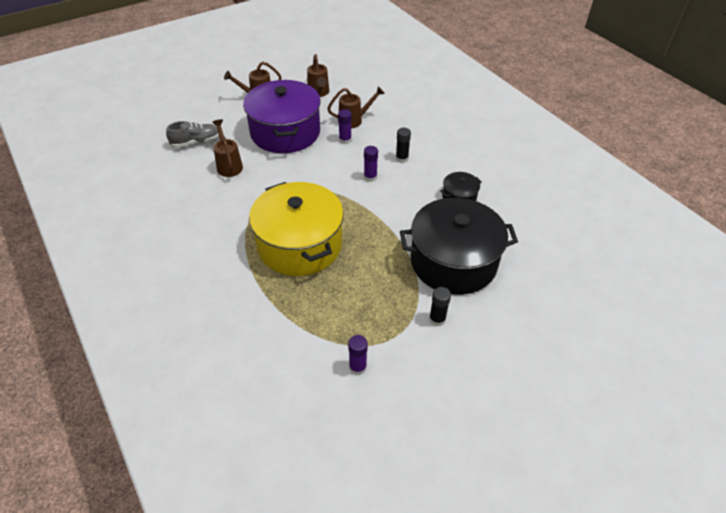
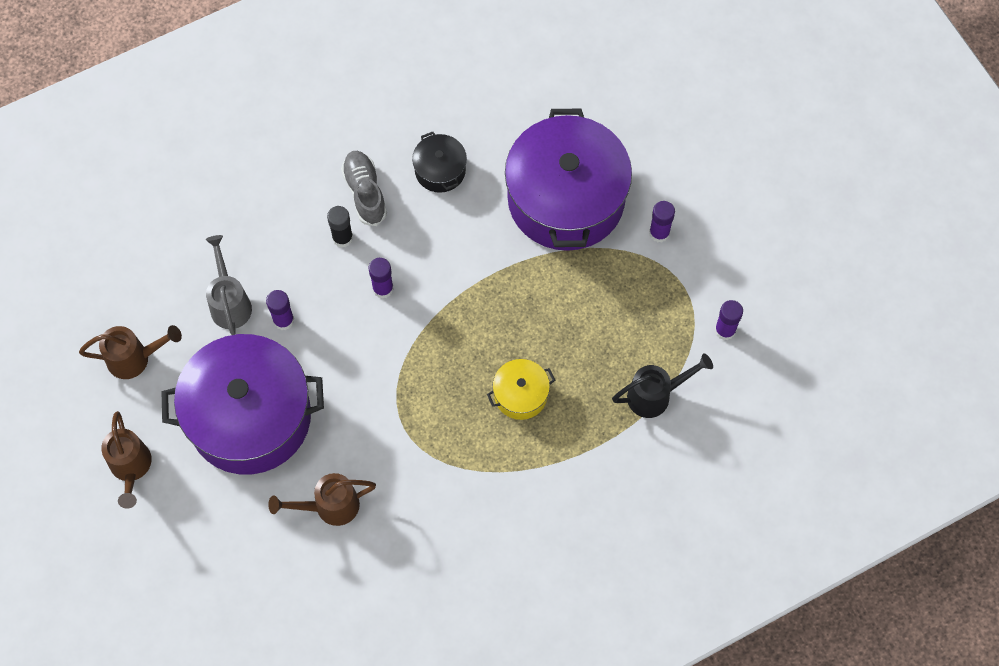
camera: 85 degrees left, 20 degrees up
(196, 142) = (259, 567): grey shoe -> grey shoe (365, 192)
(299, 245) = (520, 395): yellow pot -> yellow pot, size x0.44
(300, 321) = (655, 395): none -> black watering can
(354, 120) = (230, 302): brown watering can -> grey watering can
(437, 319) = (659, 233): black glue stick -> purple glue stick
(453, 262) = (566, 199): black pot -> purple pot

